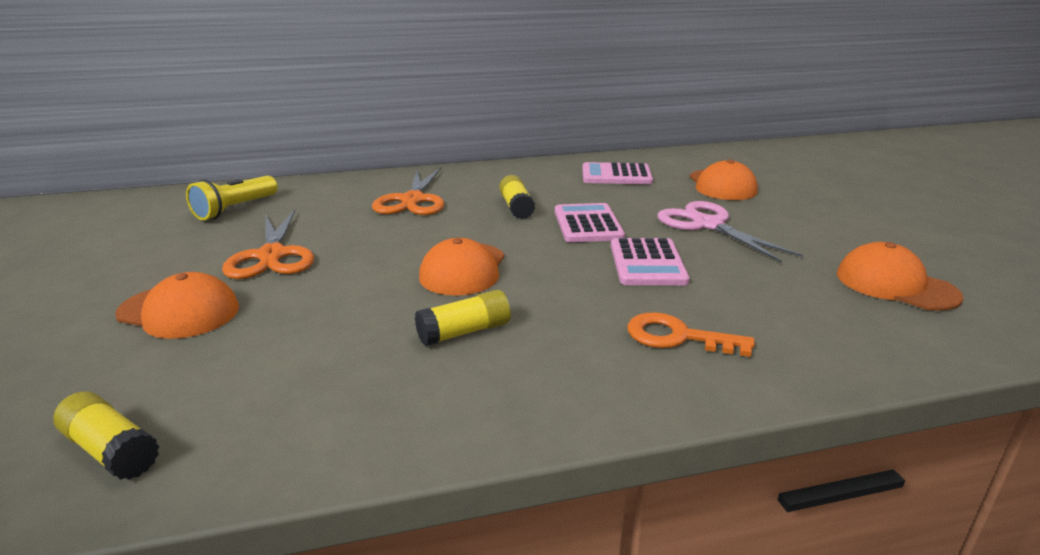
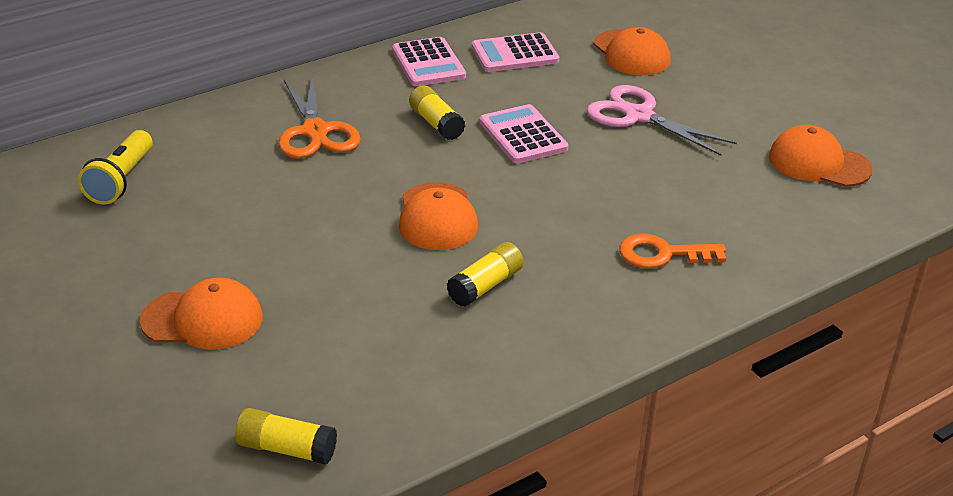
camera: 20 degrees left, 10 degrees up
(272, 256) = (229, 237): orange scissors -> none
(647, 263) = (603, 177): pink calculator -> pink calculator (428, 63)

